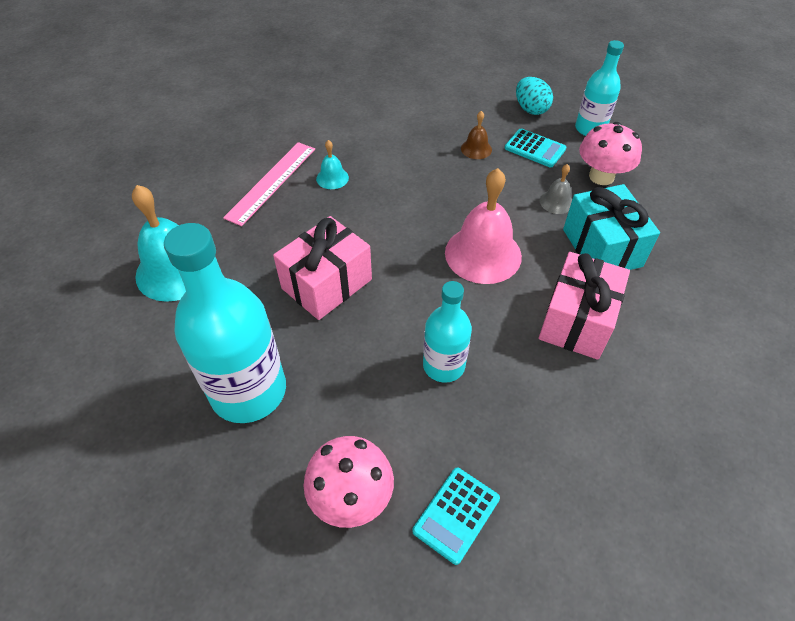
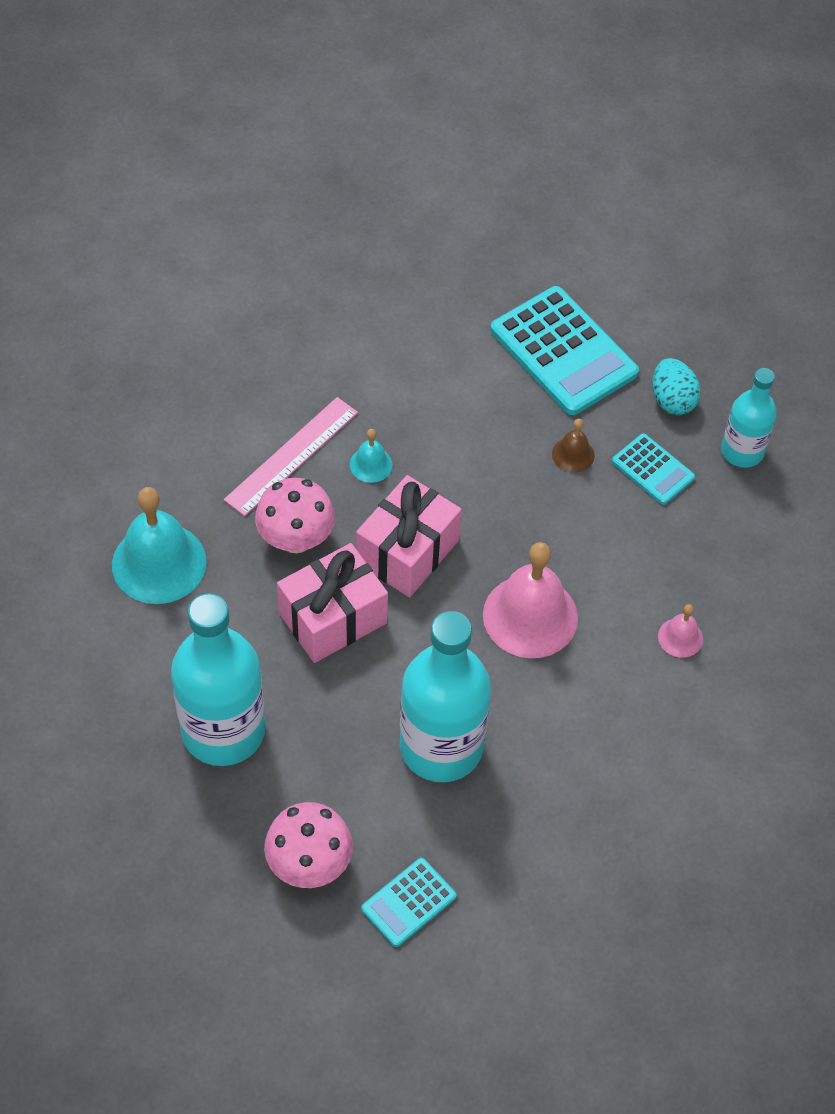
camera: 10 degrees right, 5 degrees up
(443, 365) = (441, 747): turquoise bottle -> turquoise bottle, size x1.74
(448, 95) = (563, 352): none -> turquoise calculator
(556, 202) = (649, 559): grey bell -> none
(577, 321) = (610, 726): pink gift -> pink gift (407, 552)
(601, 176) = (724, 532): pink mushroom -> pink mushroom (296, 538)
(602, 248) = (680, 637): turquoise gift -> pink bell

